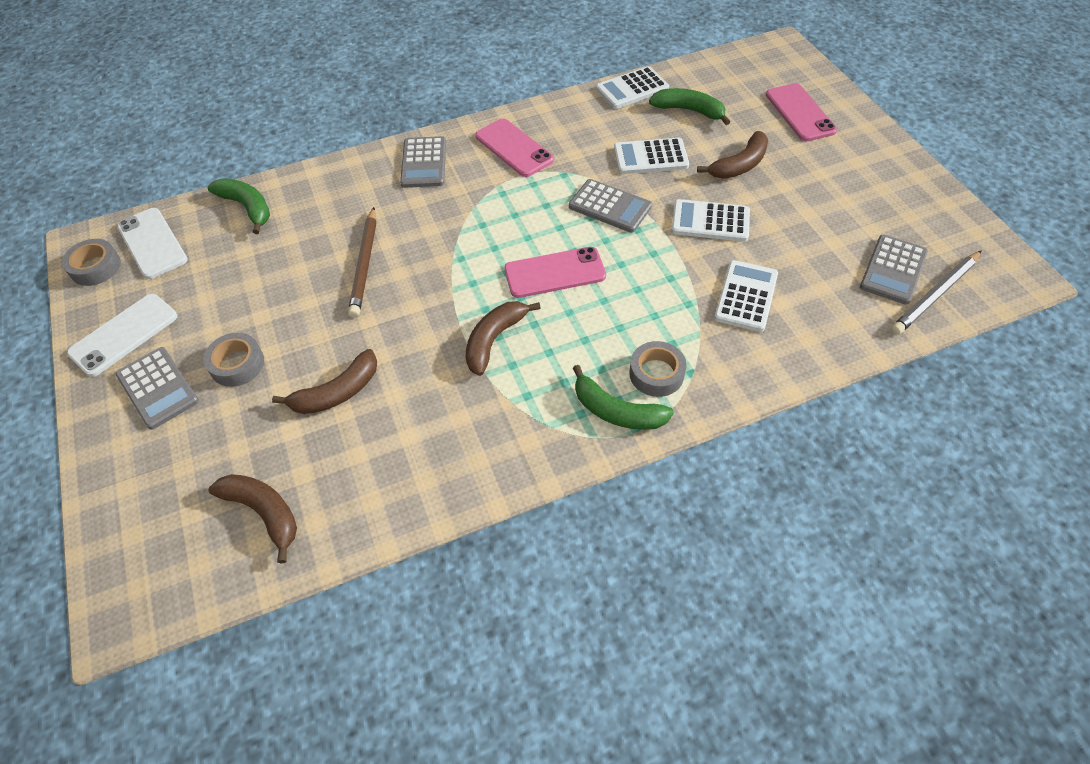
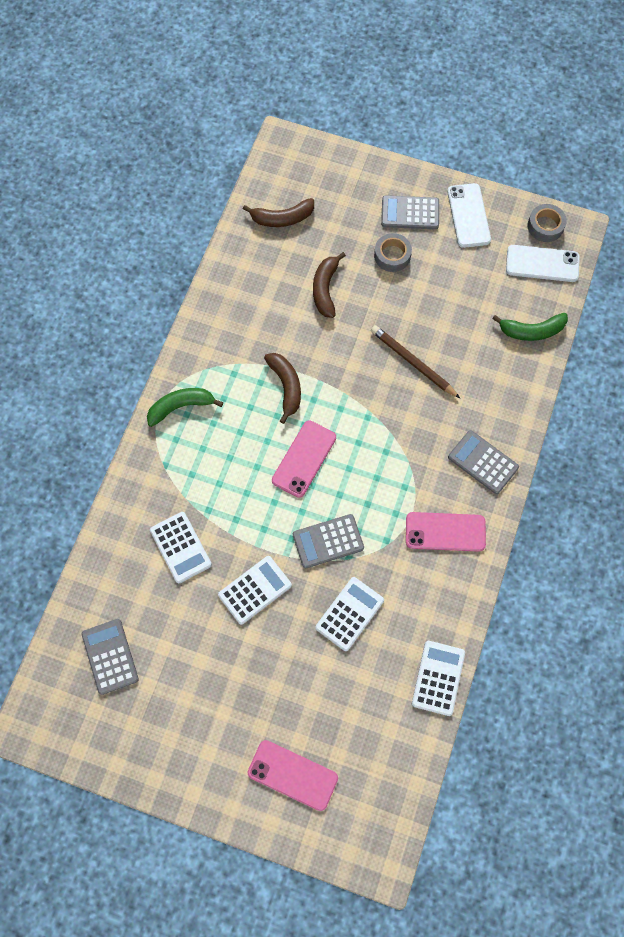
camera: 130 degrees right, 15 degrees up
(656, 374) = (182, 447): grey tape -> none
(689, 111) = (373, 693): green banana -> none
(739, 165) = (284, 666): brown banana -> none
(935, 295) = (70, 657): grey pencil -> none

